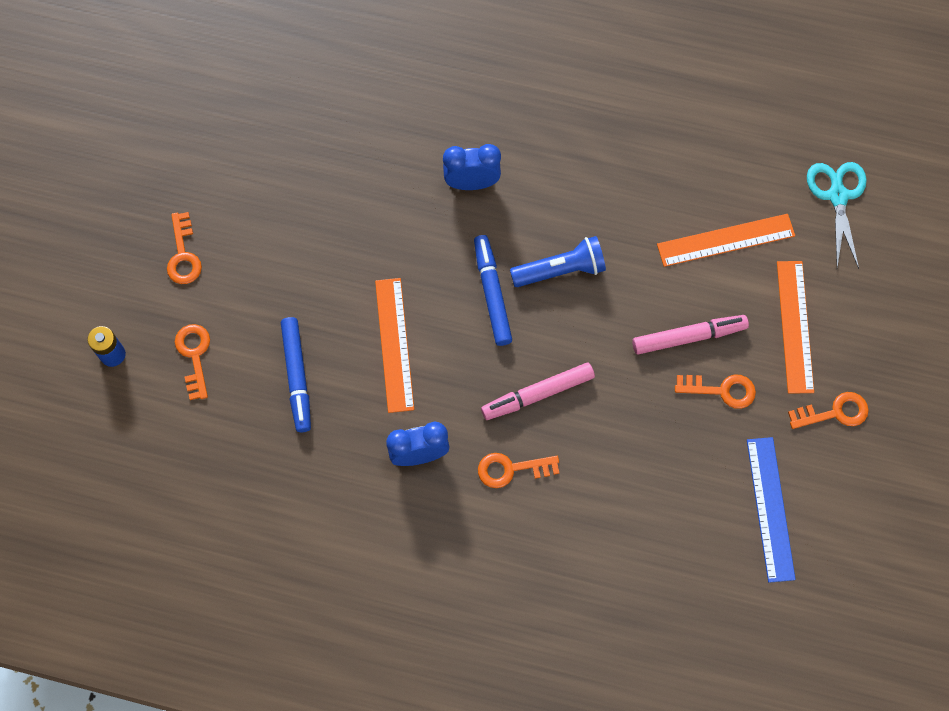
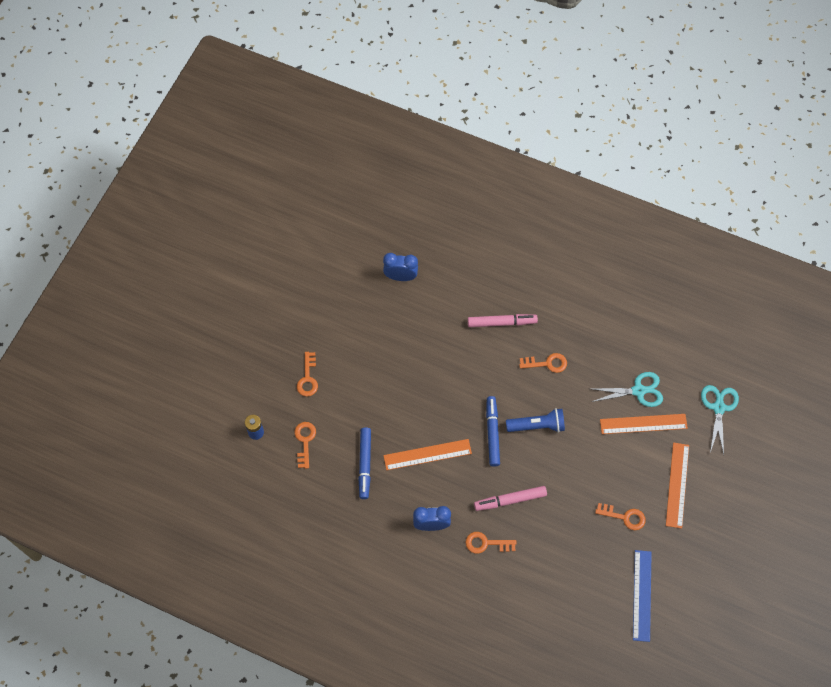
camera: 10 degrees right, 5 degrees down
(394, 344) = (427, 454): orange ruler -> orange ruler turned 75 degrees clockwise
(472, 183) = (491, 362): blue clock -> blue clock (400, 277)
(688, 337) = (609, 480): pink marker -> pink marker (502, 322)
(709, 190) = (638, 391): none -> turquoise scissors
(834, 412) = (692, 542): orange key -> orange key (547, 363)

